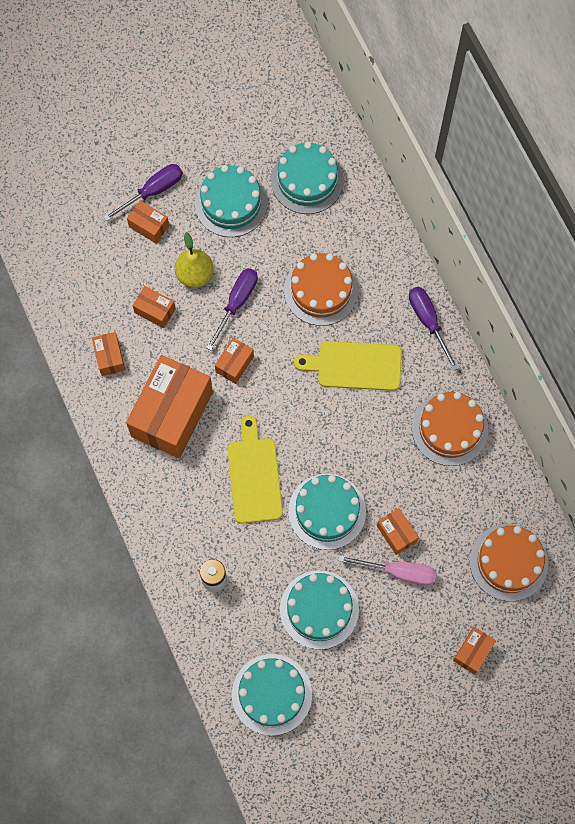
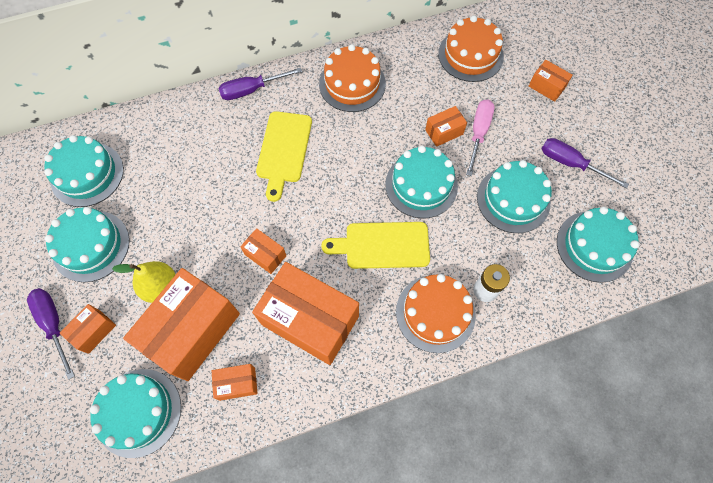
camera: 85 degrees left, 5 degrees down
(81, 279) = (138, 412): none -> turquoise cake
(155, 311) = (193, 331): orange box -> orange box, size x2.22
(236, 303) = (201, 248): purple screwdriver -> purple screwdriver (570, 163)
(321, 290) = (204, 172): orange cake -> orange cake (435, 313)

